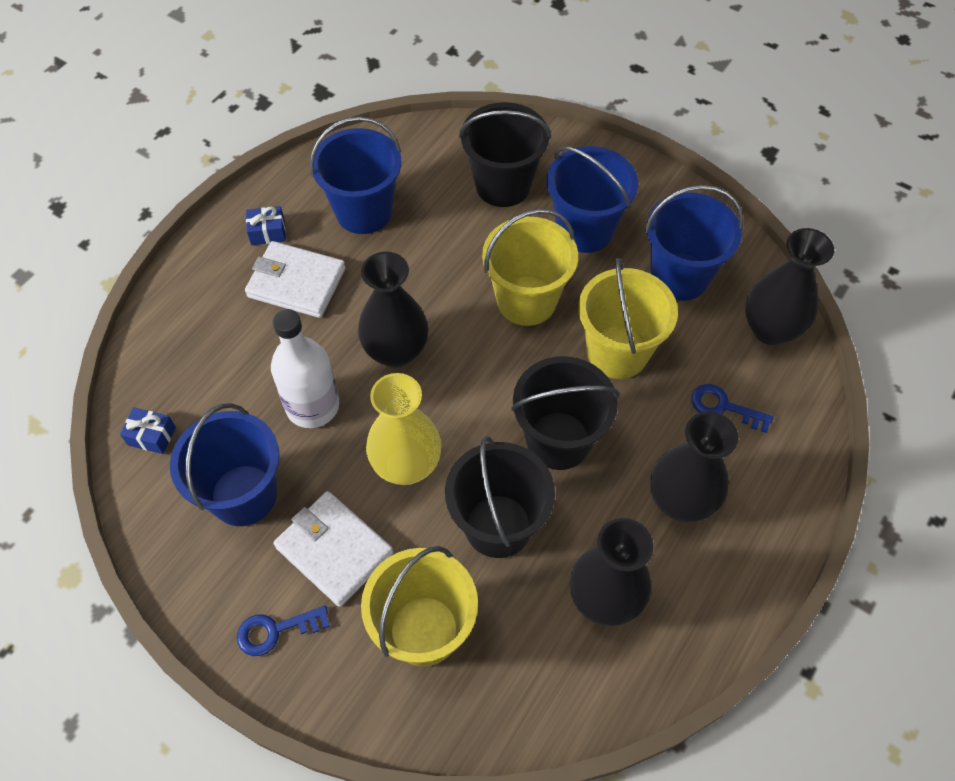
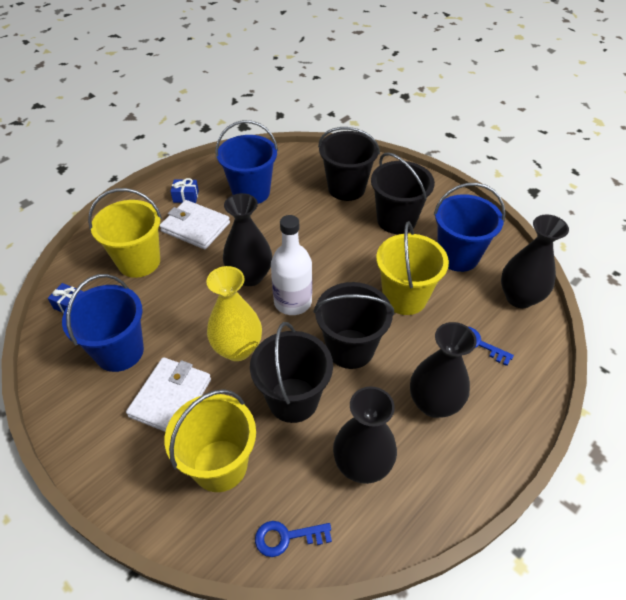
camera: 10 degrees right, 10 degrees down
(275, 630) = (112, 447): blue key -> blue key (286, 537)
(312, 406) = (184, 302): white bottle -> white bottle (293, 302)
(334, 550) = (171, 398): white wallet -> white wallet turned 60 degrees clockwise
(526, 301) = (347, 257): yellow bucket -> yellow bucket (139, 262)
(585, 230) = (396, 220): blue bucket -> black bucket

